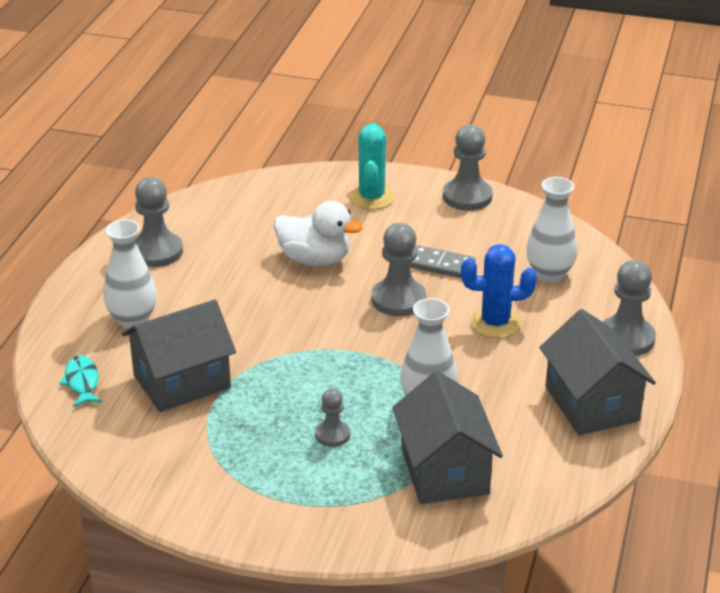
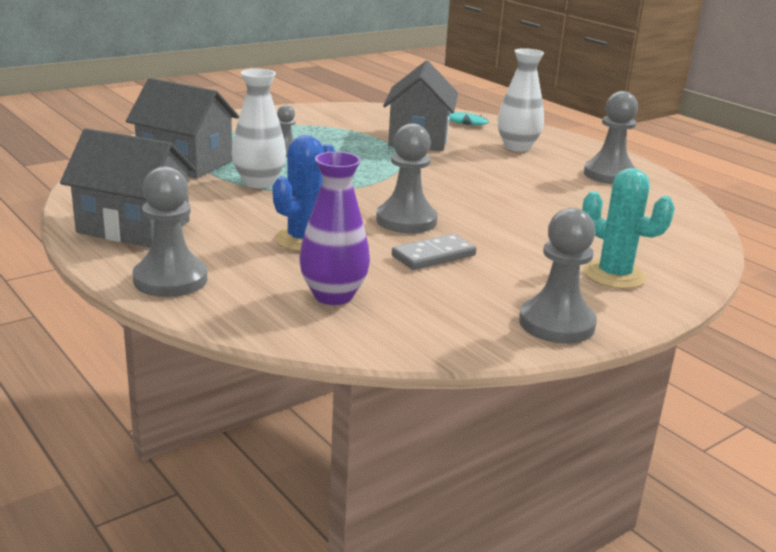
camera: 125 degrees right, 10 degrees down
(315, 259) = (521, 215): white duck -> none
(549, 274) = (333, 296): white vase -> purple vase

